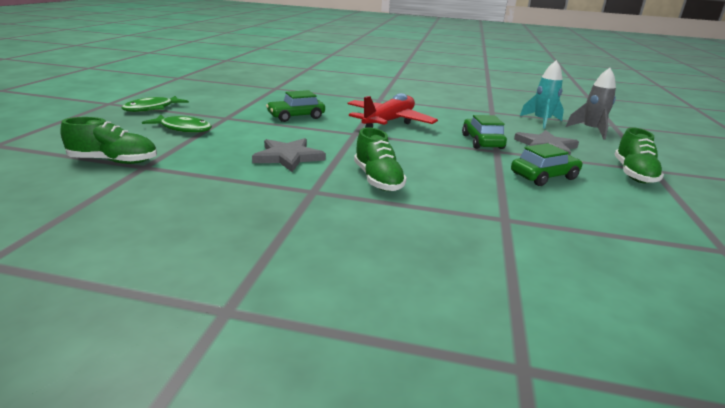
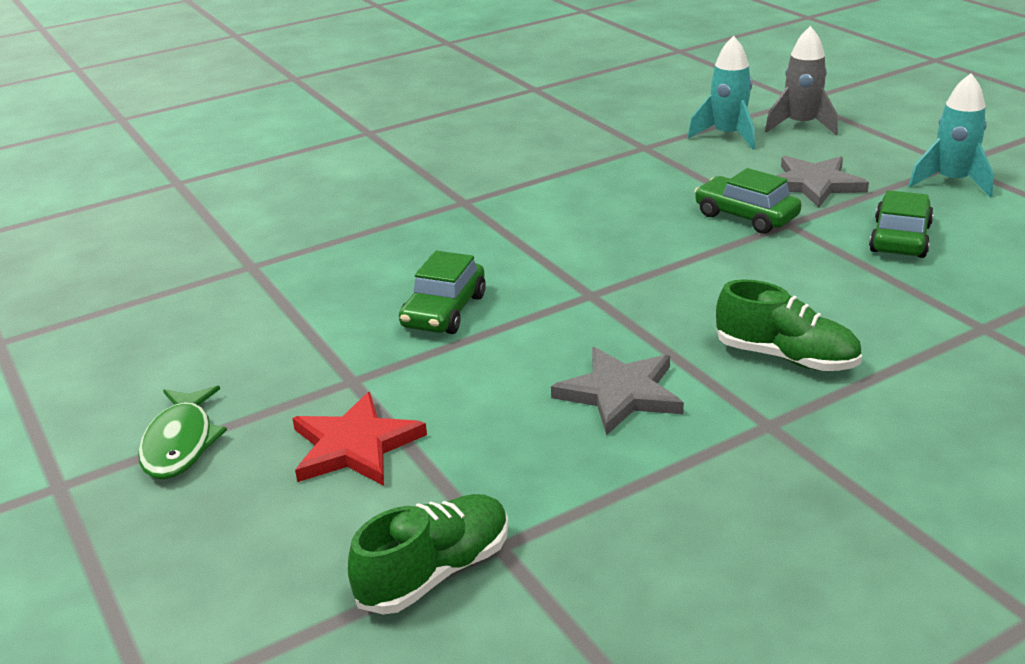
camera: 40 degrees left, 5 degrees up
(183, 129) = (355, 446): green fish -> red star
(389, 122) = (579, 244): red plane -> none
(633, 174) = (952, 182): green shoe -> turquoise rocket

